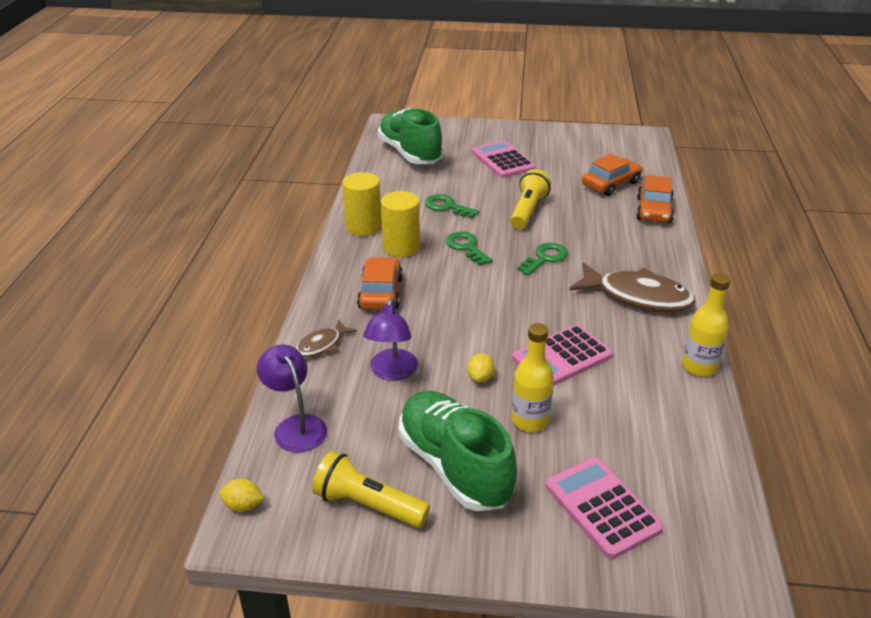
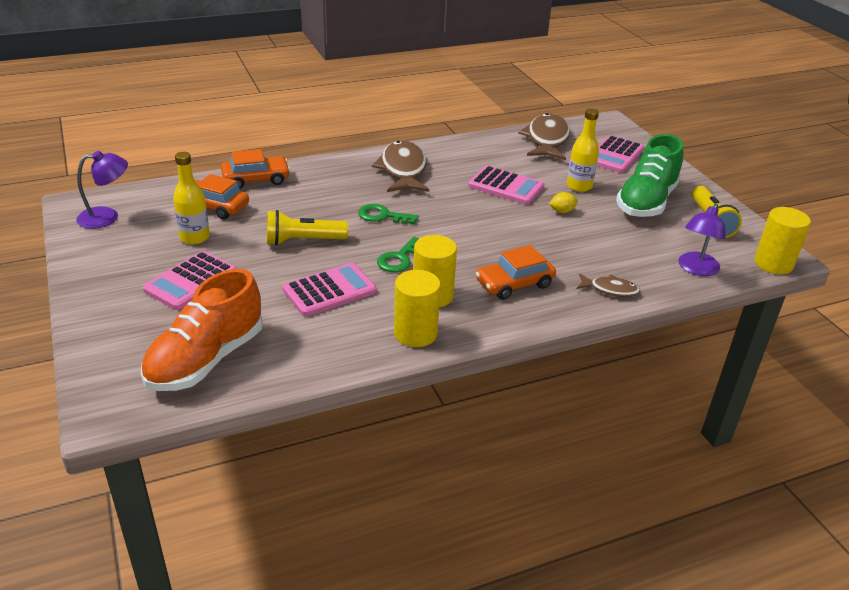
camera: 120 degrees left, 0 degrees up
(243, 505) = (773, 264): yellow lemon -> yellow cylinder
(392, 372) = (599, 247): purple lamp -> purple lamp (107, 217)
(410, 153) = (206, 359): green shoe -> orange shoe
(447, 206) = (329, 291): green key -> pink calculator
(682, 452) = (547, 140): none -> brown fish
(699, 367) = (464, 142): yellow bottle -> yellow bottle (195, 237)

